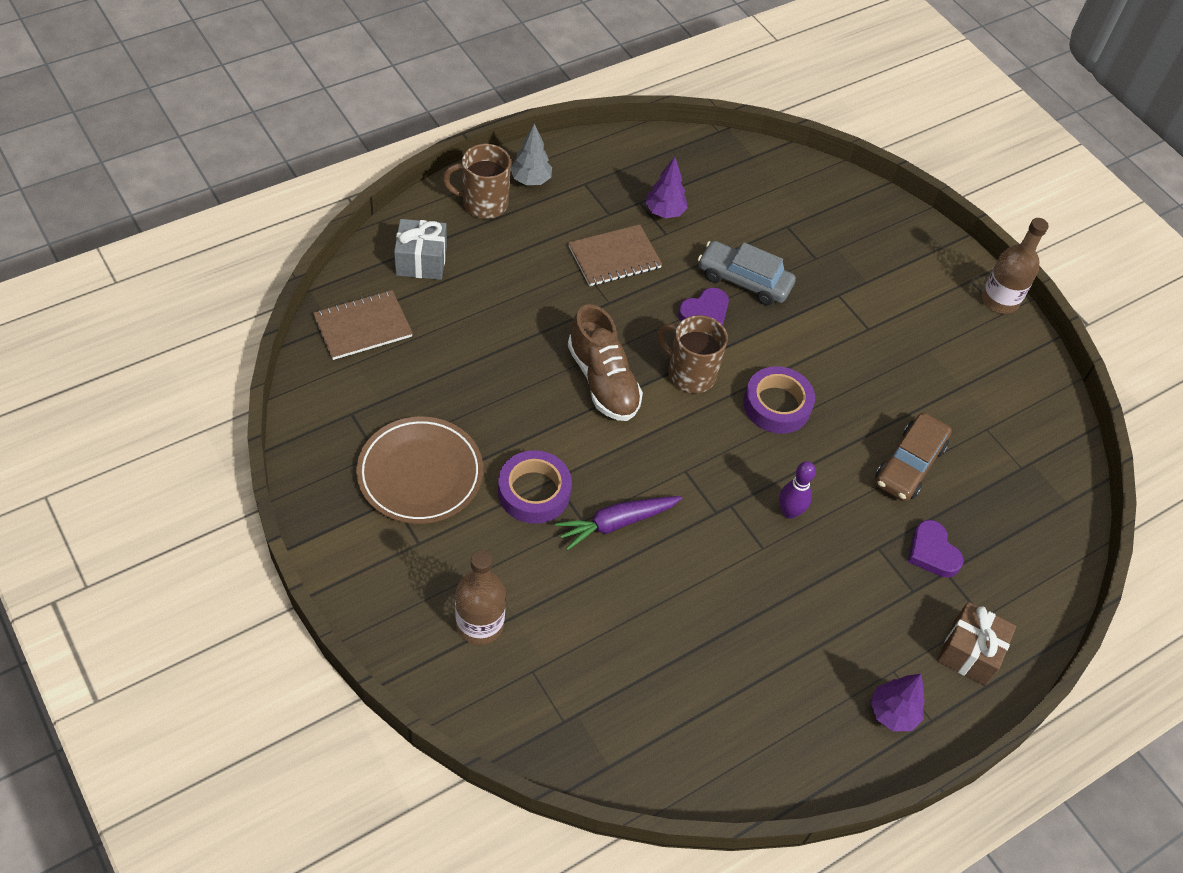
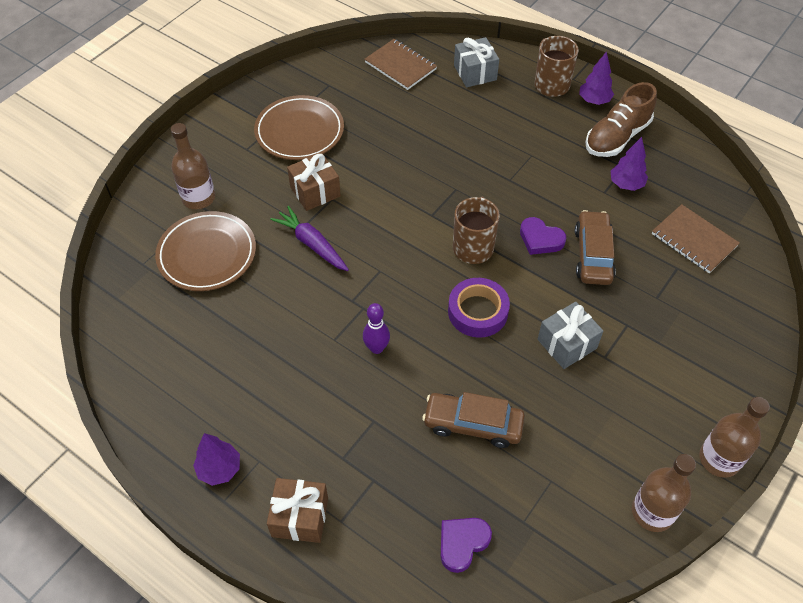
camera: 75 degrees right, 0 degrees up
(530, 180) = (594, 101): grey tree -> purple tree
(534, 492) = (315, 191): purple tape -> brown gift
(582, 641) = (207, 254): none -> brown plate
(603, 381) = (433, 198): brown shoe -> brown shoe (616, 137)
(614, 257) = (556, 169): brown notebook -> brown notebook (694, 240)
(744, 281) = (593, 255): grey car -> brown car
(843, 350) = (567, 344): none -> grey gift
(932, 552) = (389, 464): purple heart -> purple heart (462, 543)
(1036, 370) = (652, 512): none -> brown bottle

